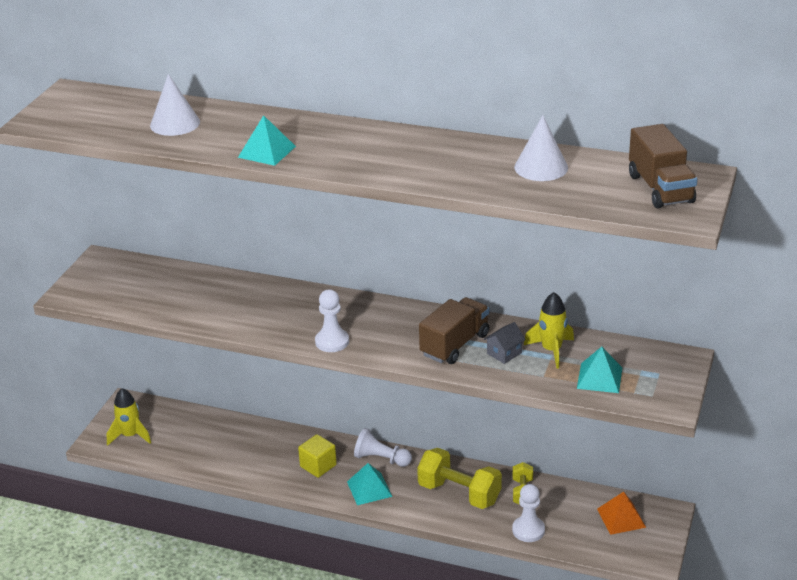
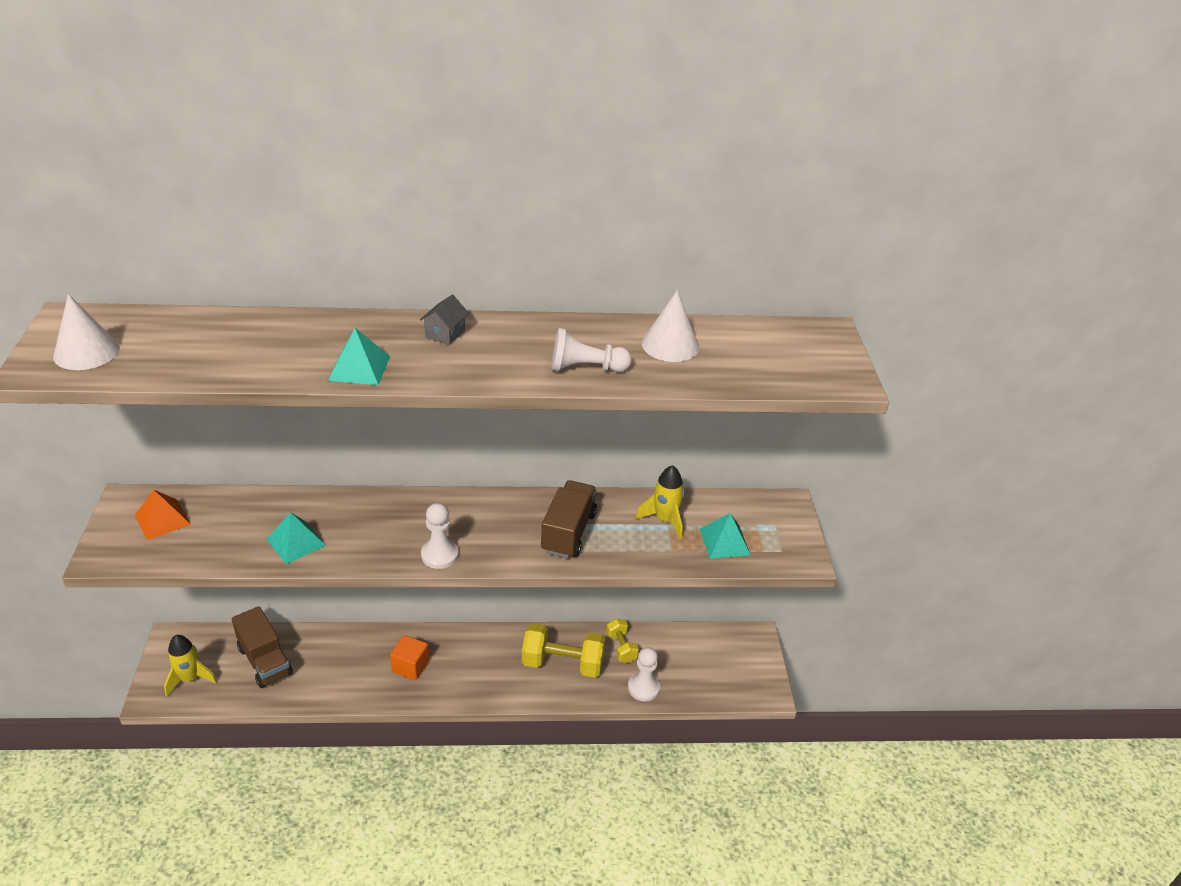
camera: 25 degrees left, 5 degrees up
(175, 123) = (226, 346): white cone -> white cone (86, 352)
(318, 466) = (410, 666): yellow cube -> orange cube
(369, 489) = (473, 680): turquoise pyramid -> turquoise pyramid (296, 542)
(381, 459) = (471, 643): white pawn -> white pawn (585, 368)
(504, 353) = (621, 532): grey house -> grey house (445, 334)
(621, 518) = (719, 653): orange pyramid -> orange pyramid (162, 519)
(660, 188) = (800, 353): brown truck -> brown truck (265, 661)

